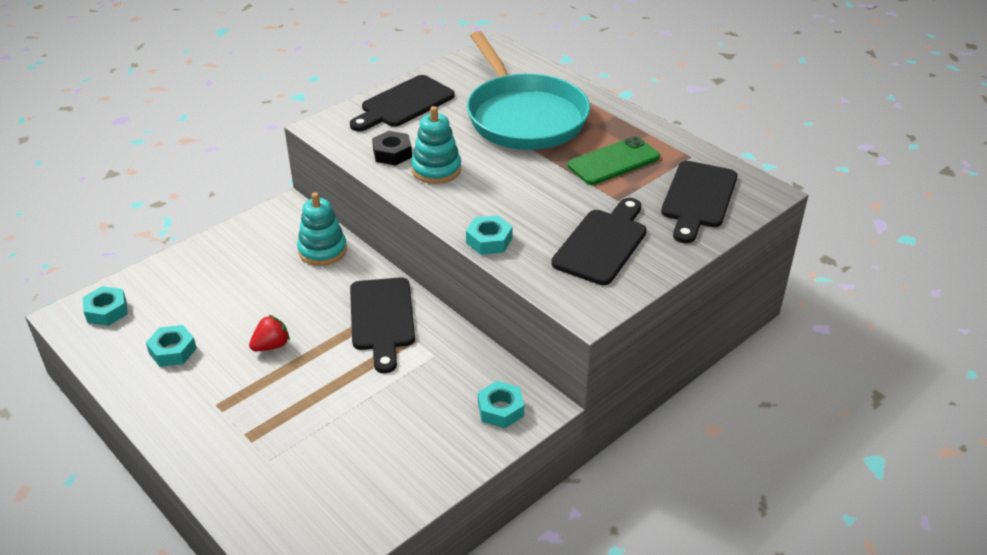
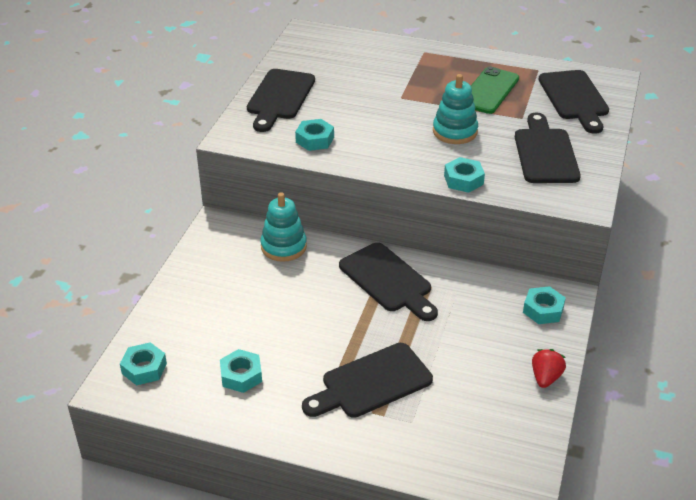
camera: 30 degrees left, 0 degrees up
(271, 346) = (321, 337): red strawberry -> red strawberry (545, 377)
(271, 407) = (371, 383): none -> black cutting board
(392, 153) = (315, 140): black nut -> turquoise nut
(436, 169) = (364, 140): turquoise stacking toy -> turquoise stacking toy (455, 131)
(523, 116) = (386, 78): turquoise pan -> none

